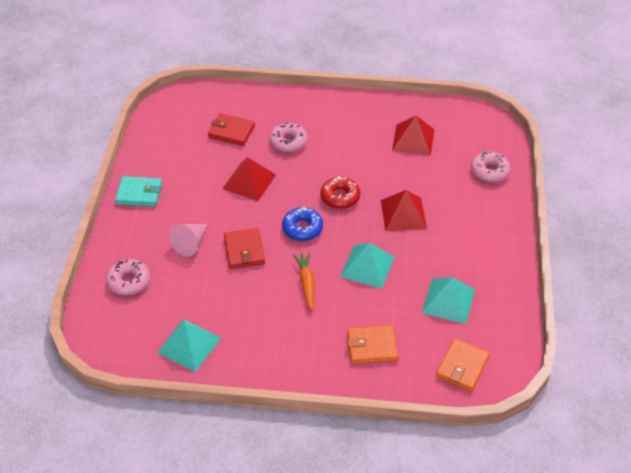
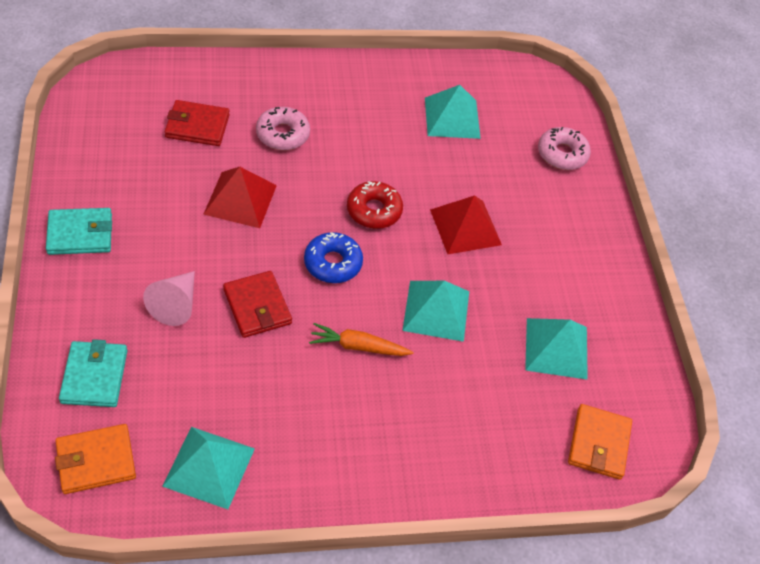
camera: 20 degrees left, 5 degrees up
(129, 281) = (94, 376): pink donut -> turquoise wallet
(306, 283) = (358, 346): orange carrot -> orange carrot turned 60 degrees counterclockwise
(372, 346) = (471, 431): orange wallet -> orange wallet (96, 461)
(413, 140) = (452, 118): red pyramid -> turquoise pyramid

